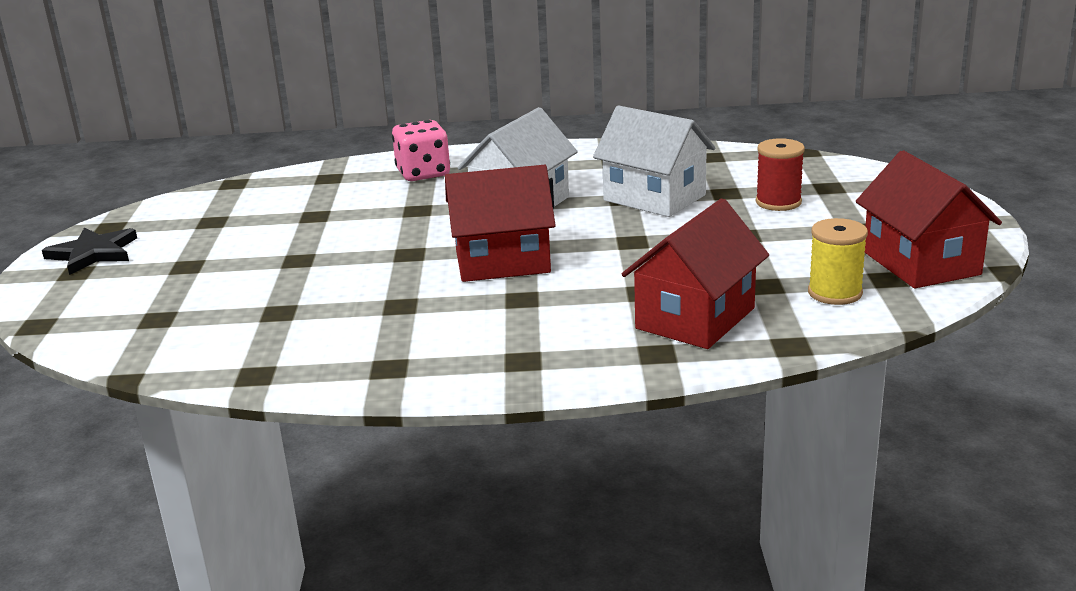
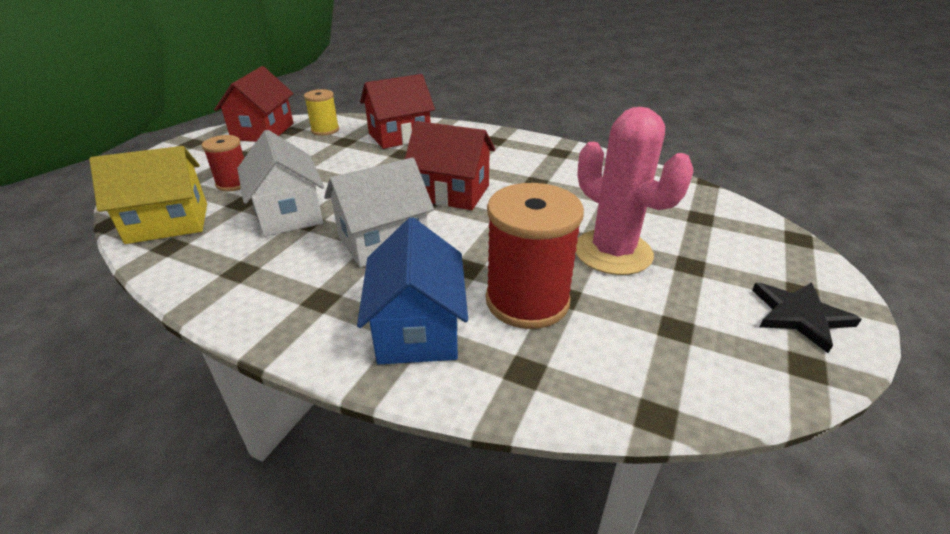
camera: 155 degrees left, 10 degrees up
(272, 255) = (613, 252): none -> pink cactus
(346, 205) = (527, 301): none -> red spool
(423, 173) = (417, 329): pink dice -> blue house
(752, 164) = (168, 223): none -> yellow house

